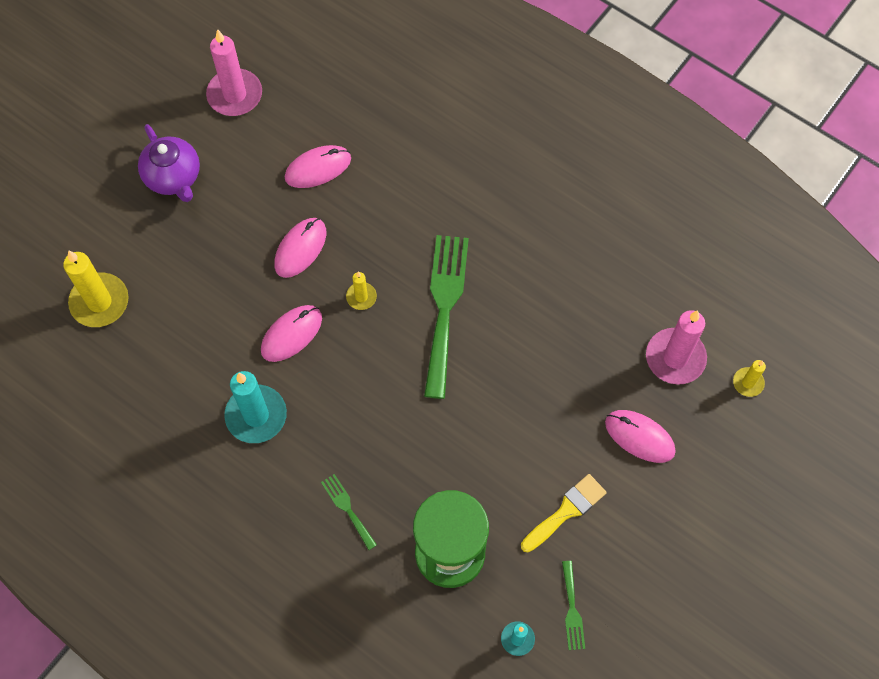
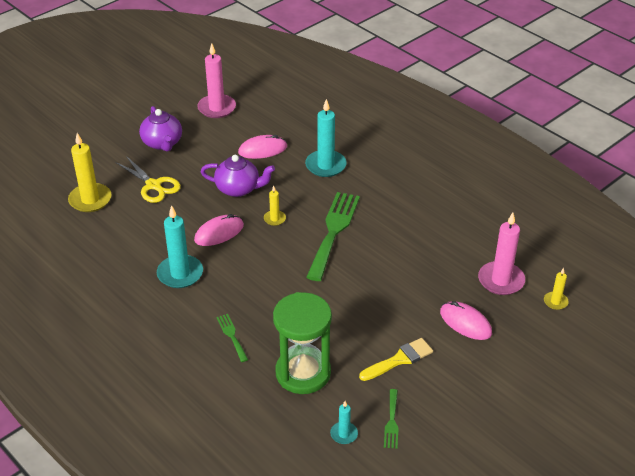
camera: 10 degrees right, 25 degrees down
(181, 261) = (153, 185): none -> yellow scissors
(300, 249) = (238, 189): pink mouse -> purple teapot
(411, 185) = (325, 165): none -> turquoise candle

